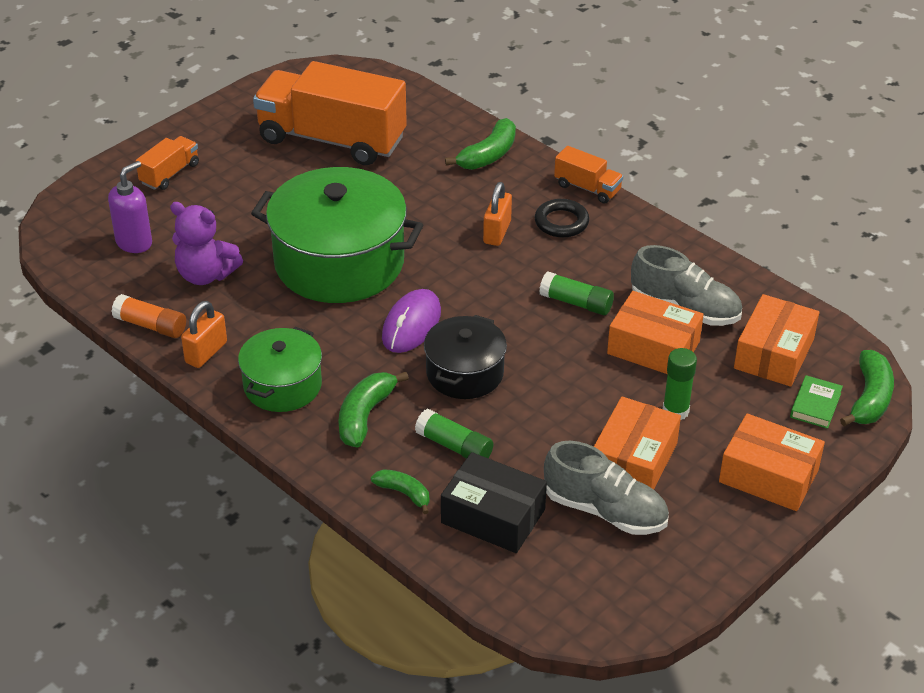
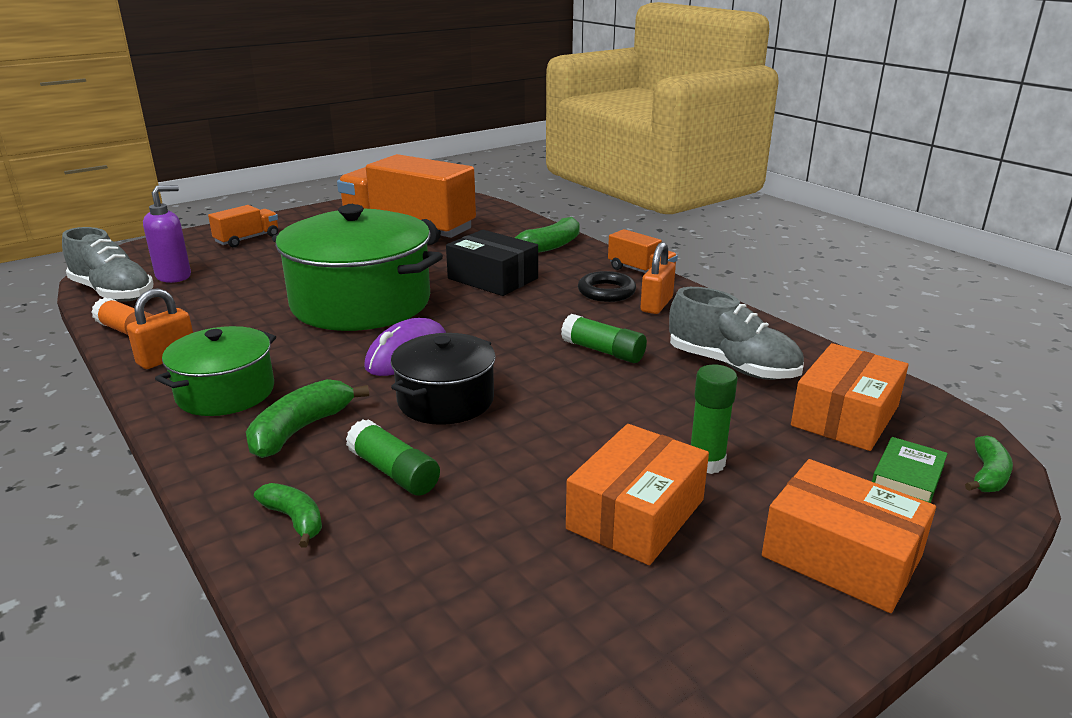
camera: 10 degrees right, 15 degrees down
(206, 275) = (221, 301): purple teddy bear -> none
(493, 516) = (404, 563): black box -> black box (493, 278)
(497, 232) = (536, 294): orange padlock -> orange padlock (656, 305)
(605, 510) = (576, 576): grey shoe -> grey shoe (113, 292)
(653, 348) = (687, 397): orange box -> none
(869, 398) = (988, 475): green banana -> green banana, size x0.63

